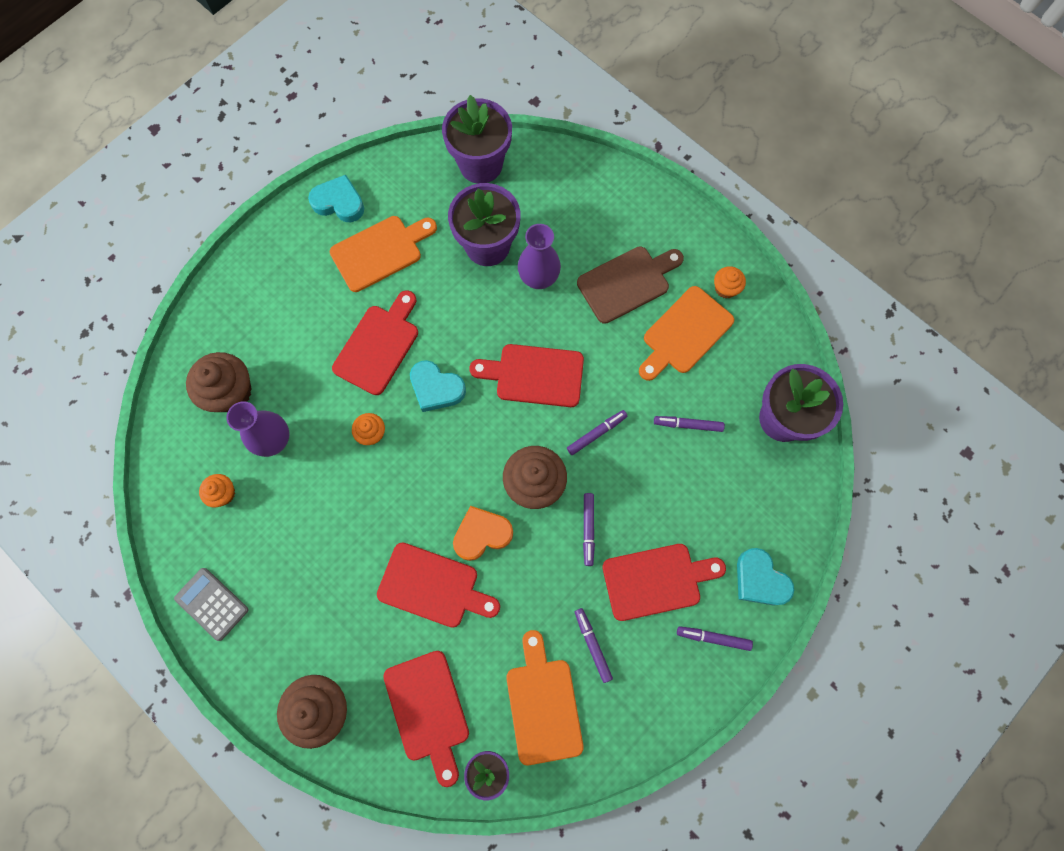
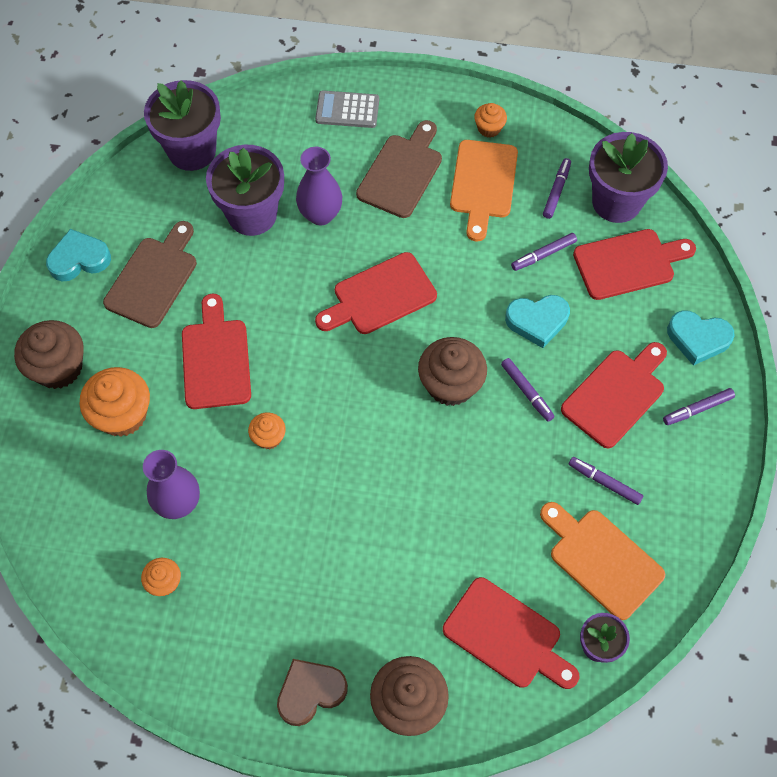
camera: 35 degrees left, 10 degrees down
(212, 604) = (231, 687): grey calculator -> grey calculator (347, 110)
(230, 392) = (100, 488): brown cupcake -> brown cupcake (58, 368)
(261, 648) = (310, 692): none -> brown heart
(284, 345) = (122, 414): none -> orange cupcake
(380, 252) = (153, 278): orange cutting board -> brown cutting board
(433, 586) = (428, 529): red cutting board -> red cutting board (628, 263)
(436, 388) = (299, 361): turquoise heart -> turquoise heart (537, 321)
(482, 534) = (437, 456): orange heart -> none
(596, 433) = (472, 310): purple marker -> purple marker (556, 191)

